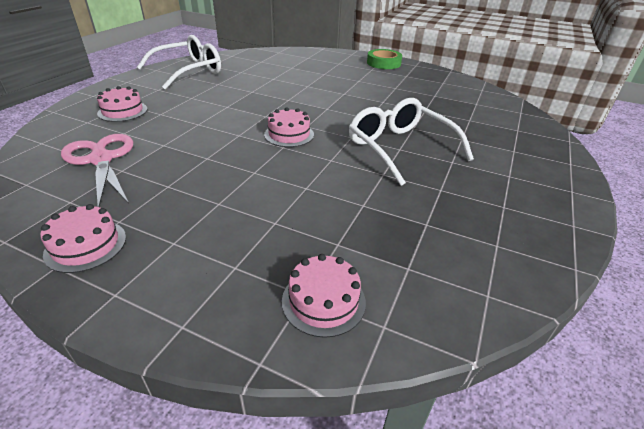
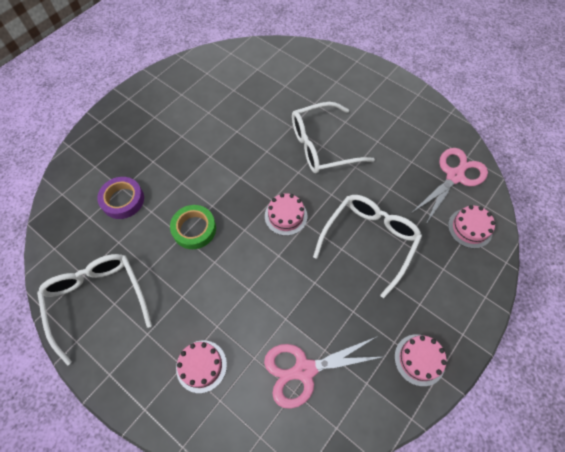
camera: 75 degrees left, 25 degrees up
(270, 192) = (369, 241): none -> white glasses
(280, 69) = (123, 200): none -> purple tape
(383, 63) = (140, 101): green tape -> green tape (194, 229)
(429, 277) = (454, 176): none -> pink scissors

